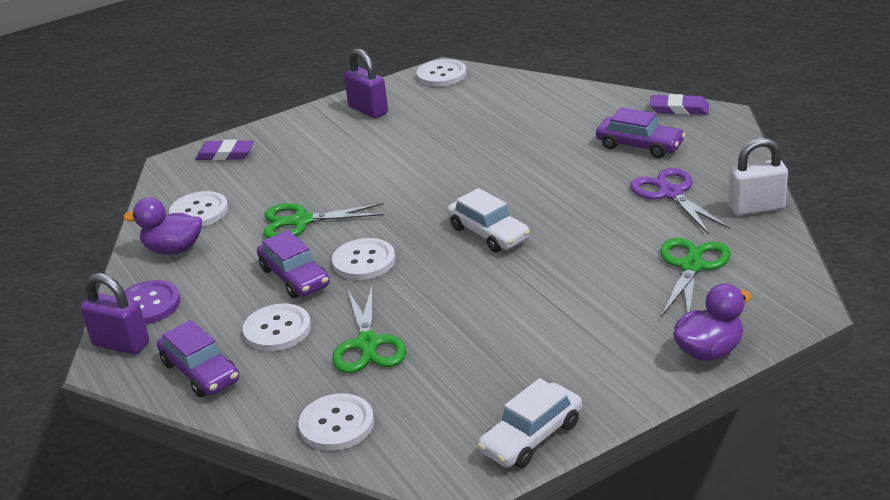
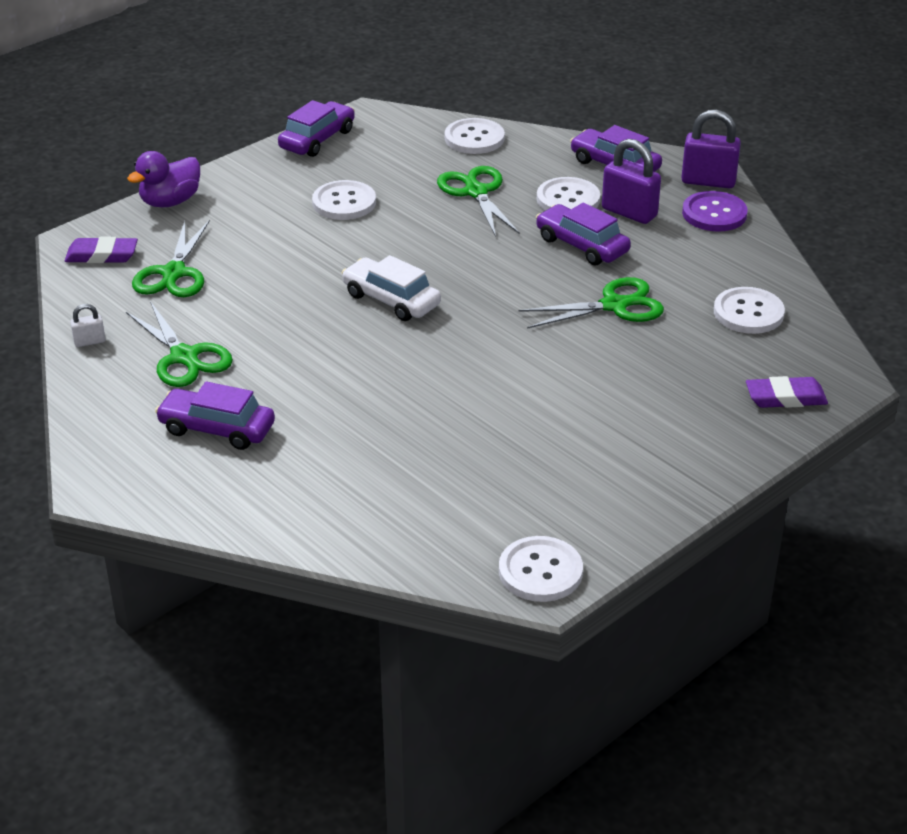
camera: 165 degrees right, 5 degrees up
(173, 249) = (738, 268): purple duck -> none
(364, 261) = (517, 264): white button -> white button (344, 202)
(368, 110) = (626, 487): purple padlock -> purple padlock (629, 212)
(531, 437) = (317, 139): white car -> purple car
(670, 193) = (184, 357): purple scissors -> green scissors
(679, 109) = (155, 499): purple eraser -> purple eraser (102, 255)
(756, 208) = (89, 342): white padlock -> white padlock, size x0.50

